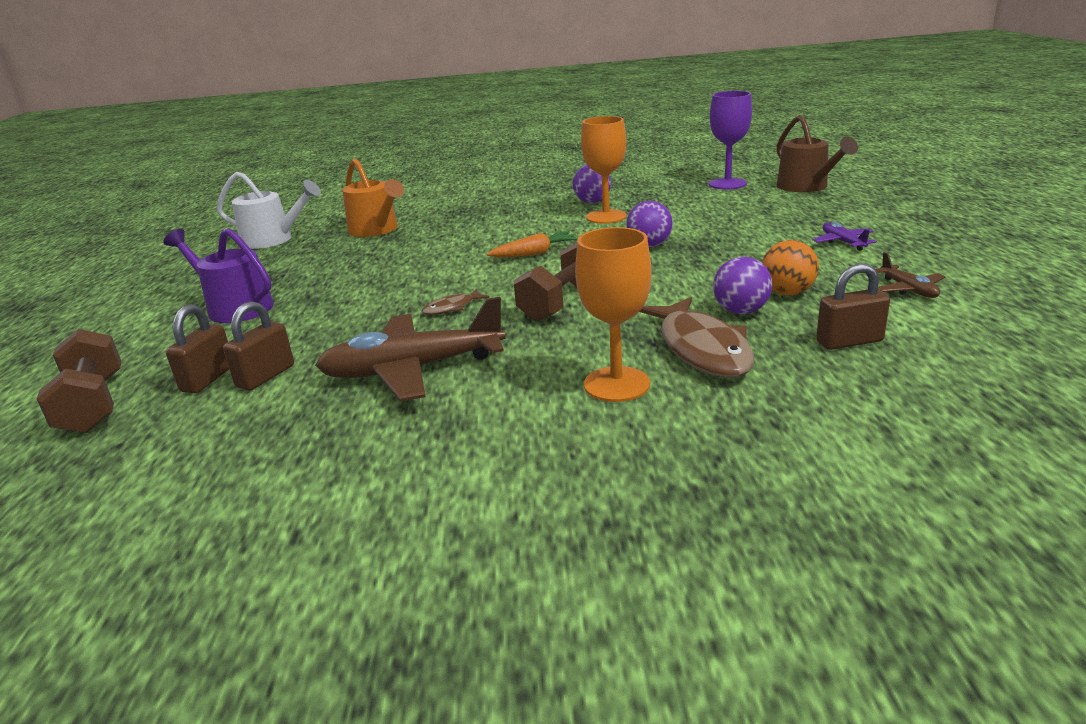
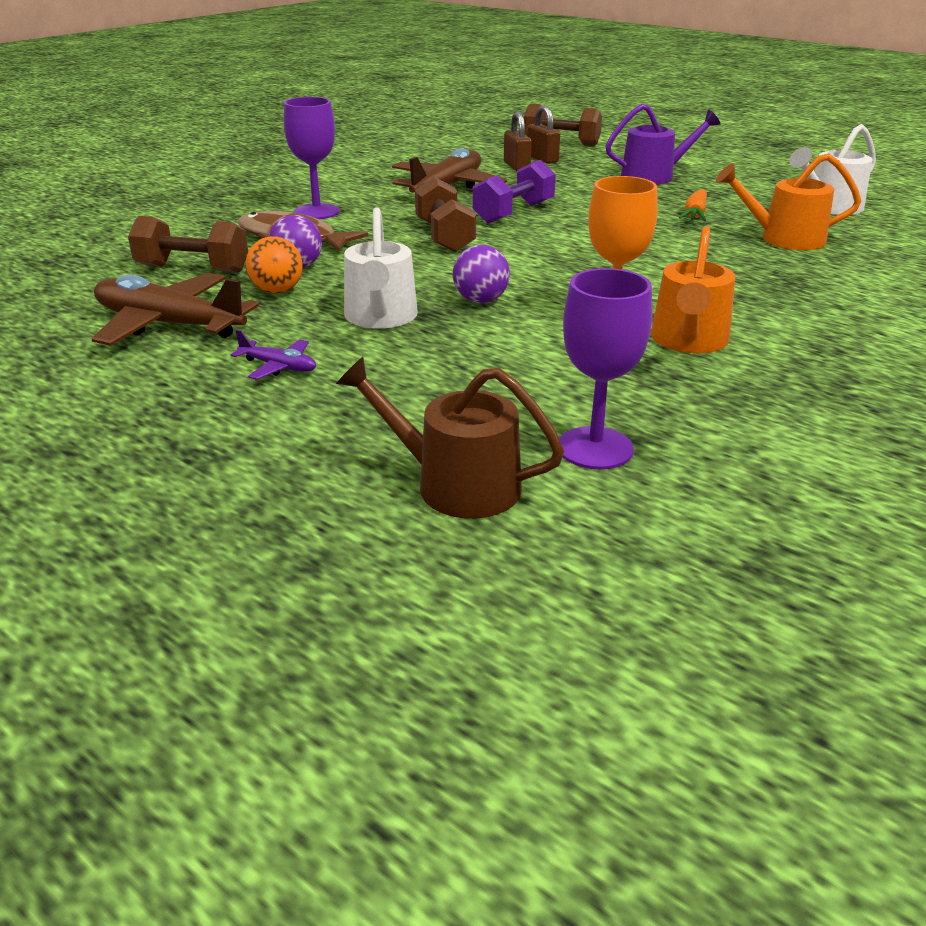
camera: 130 degrees right, 5 degrees up
(452, 308) = (514, 213): brown fish -> purple dumbbell
(534, 253) = (567, 262): orange carrot -> orange carrot (695, 214)
(592, 202) = (688, 341): purple ball -> orange watering can
(616, 384) = (317, 212): orange goblet -> purple goblet
(734, 253) = (380, 317): none -> white watering can
(849, 341) = (193, 269): brown padlock -> brown dumbbell
(908, 289) = (169, 324): brown plane -> brown plane, size x2.15

